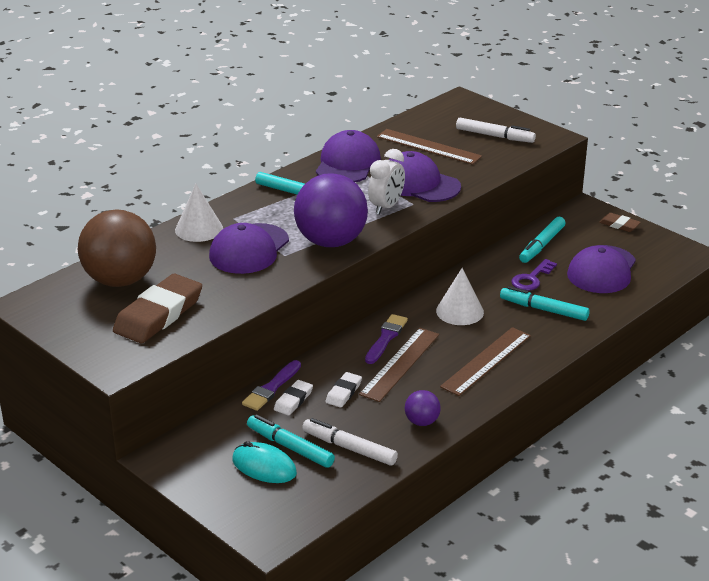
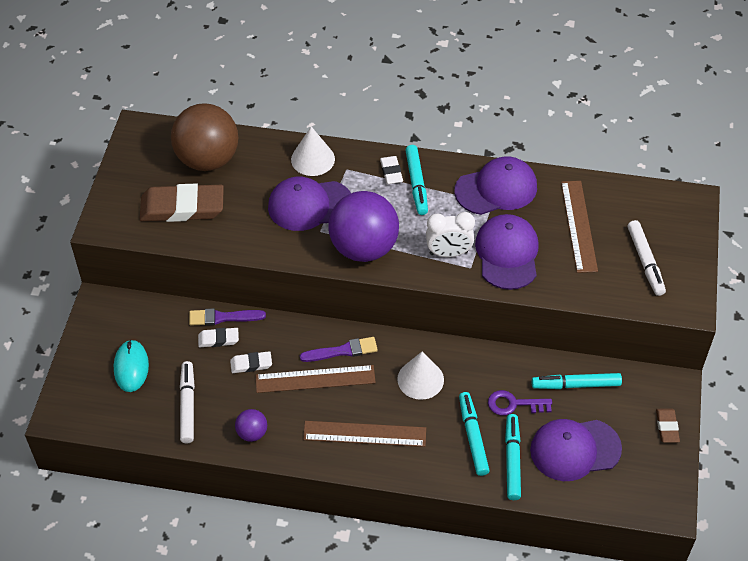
camera: 55 degrees right, 20 degrees up
(266, 199) = (391, 172): none -> white eraser
(290, 447) = (163, 369): turquoise marker -> turquoise marker (512, 460)

